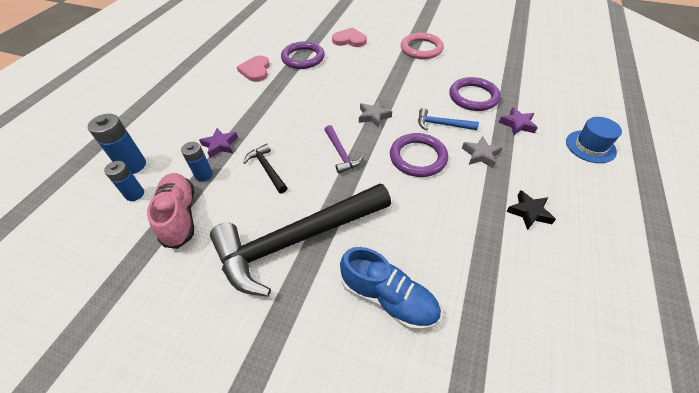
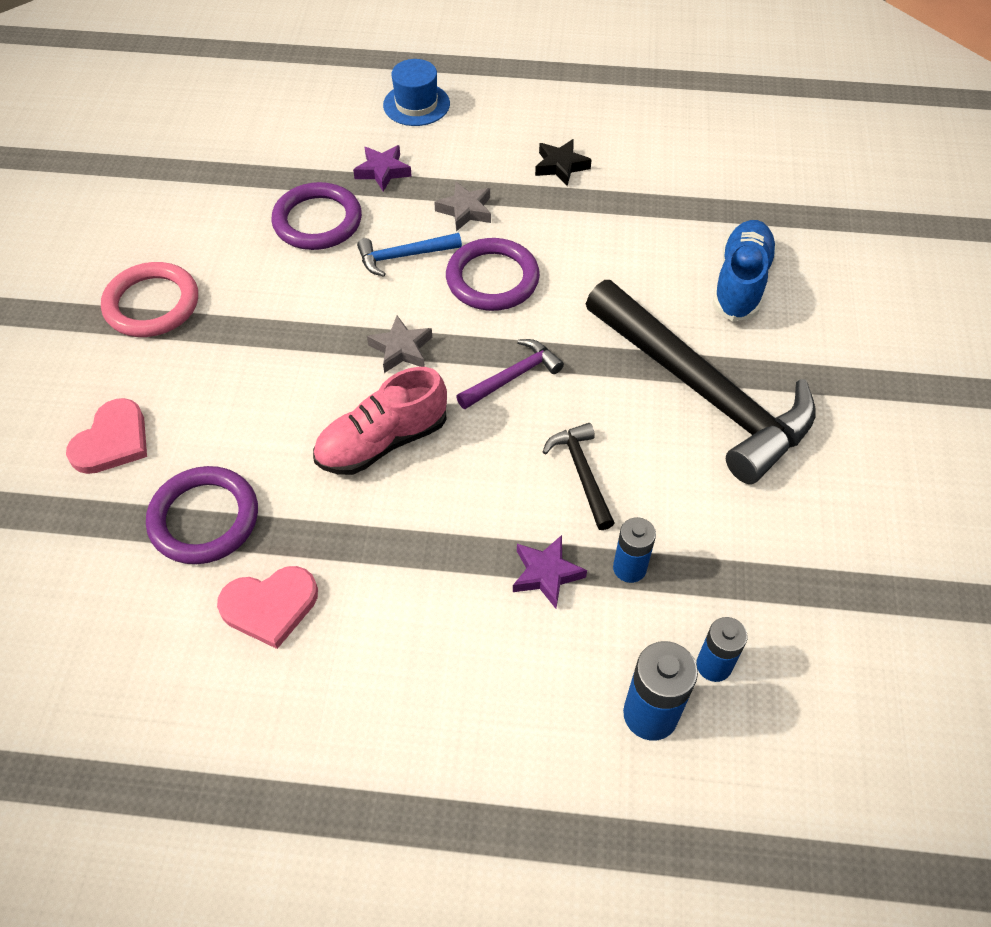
camera: 105 degrees left, 5 degrees up
(180, 216) = (726, 564): pink shoe -> pink shoe (382, 442)
(267, 169) = (582, 473): black hammer -> black hammer turned 120 degrees clockwise
(349, 40) = (112, 441): pink heart -> pink heart turned 150 degrees counterclockwise
(442, 124) = (404, 256): blue hammer -> blue hammer turned 75 degrees clockwise

